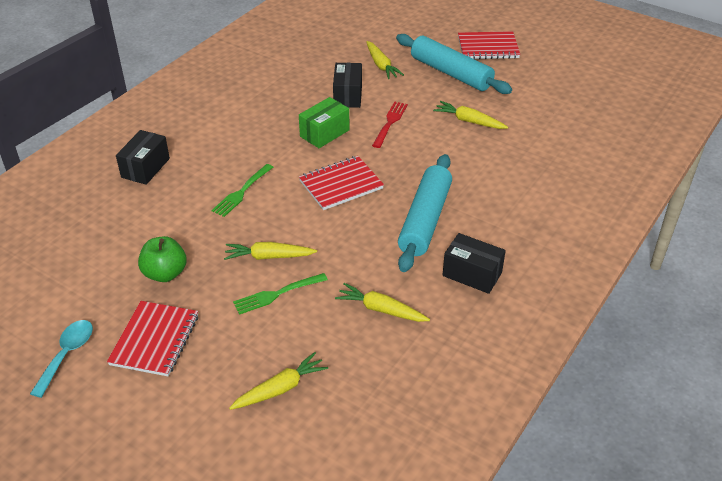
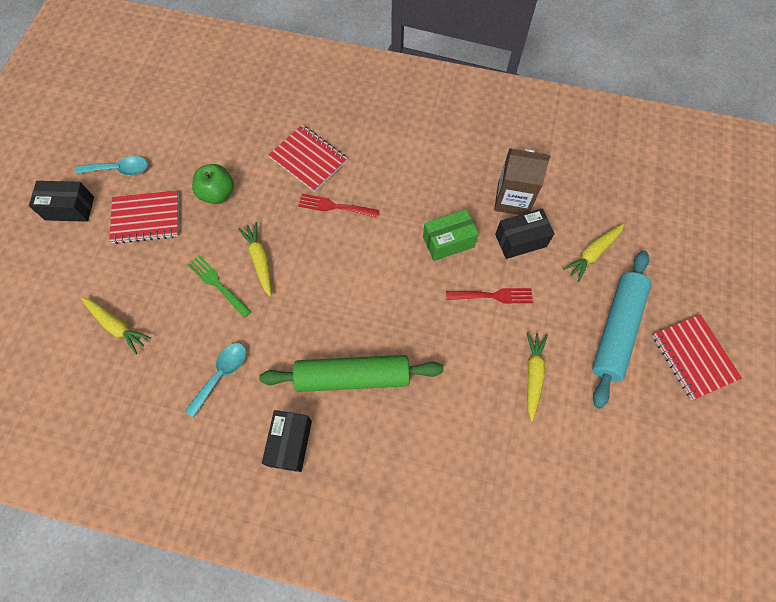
camera: 70 degrees right, 25 degrees up
(145, 168) = (339, 122): black box -> black box (70, 208)
(242, 191) = (335, 206): green fork -> red fork
(306, 89) = (512, 199): none -> brown carton
(324, 133) = (448, 241): green box -> green box turned 45 degrees counterclockwise
(341, 184) = (376, 283): red notebook -> red notebook (308, 159)
(381, 309) = (222, 374): yellow carrot -> turquoise spoon
(425, 220) = (352, 376): turquoise rolling pin -> green rolling pin

